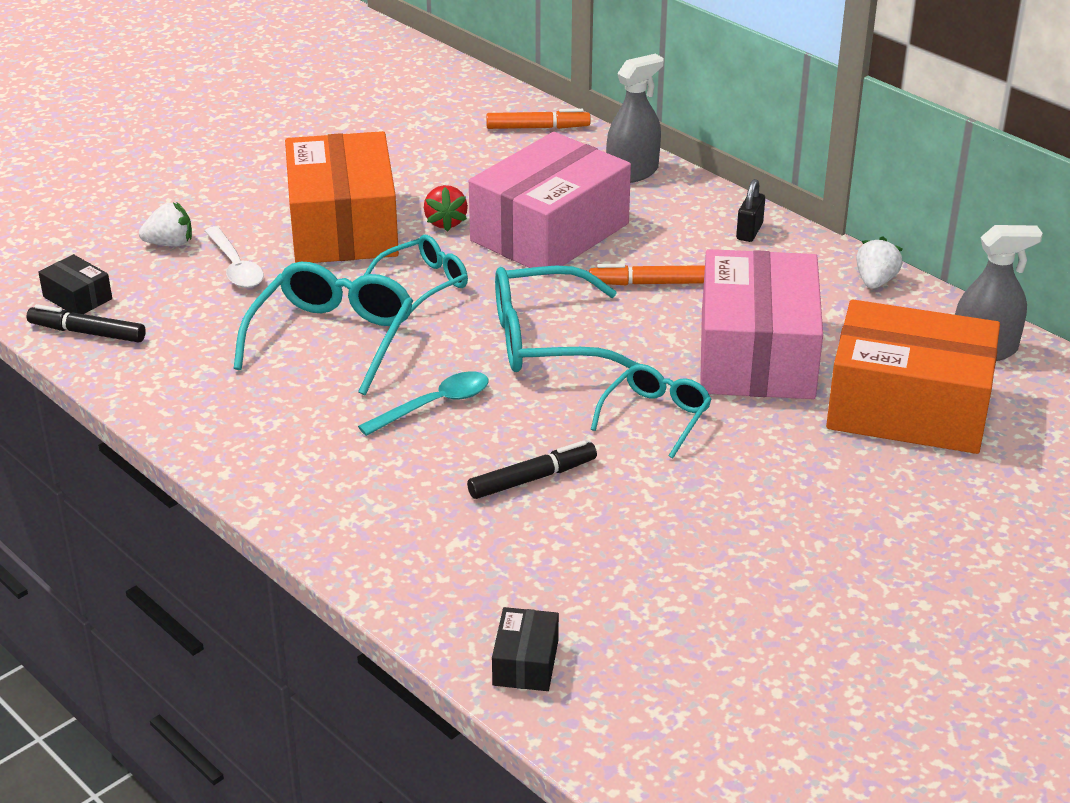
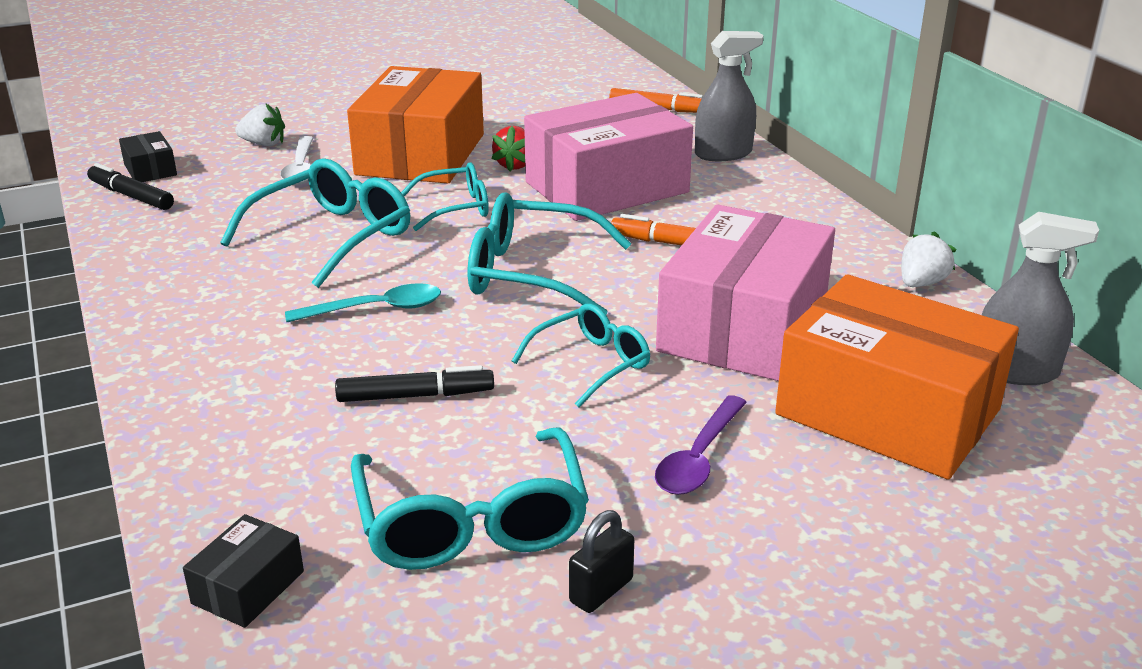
camera: 20 degrees right, 5 degrees down
(655, 571) = (472, 522): none -> turquoise glasses
(749, 232) = (809, 218): black padlock -> black padlock (601, 591)
(790, 479) = (698, 458): none -> purple spoon

